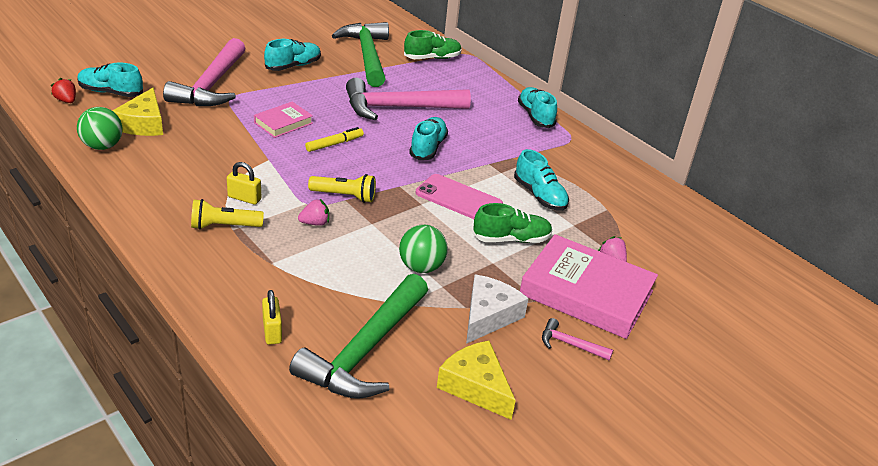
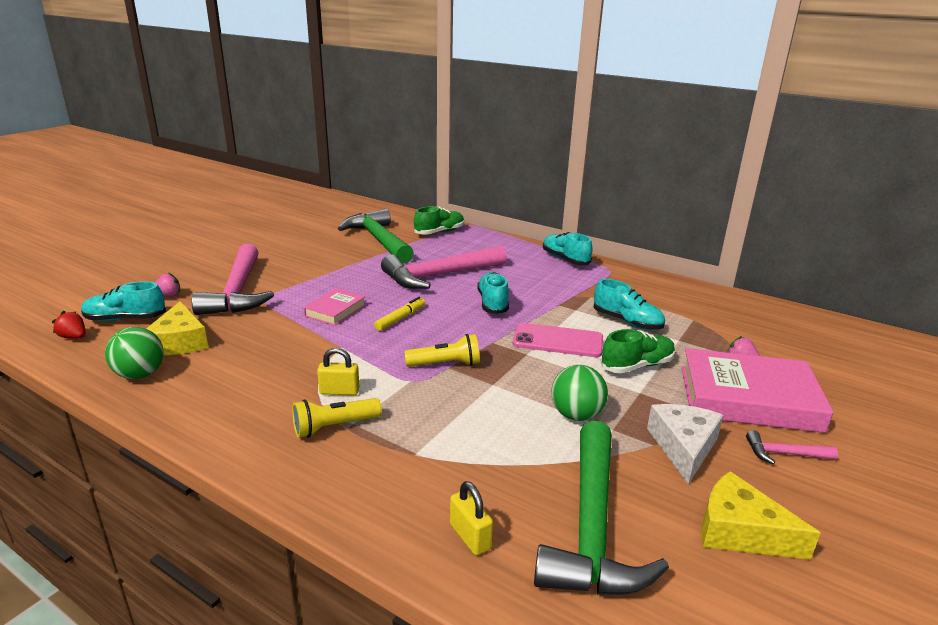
camera: 15 degrees left, 10 degrees down
(293, 66) = (313, 260): turquoise shoe -> none
(315, 223) = (434, 398): pink strawberry -> pink strawberry (168, 296)

